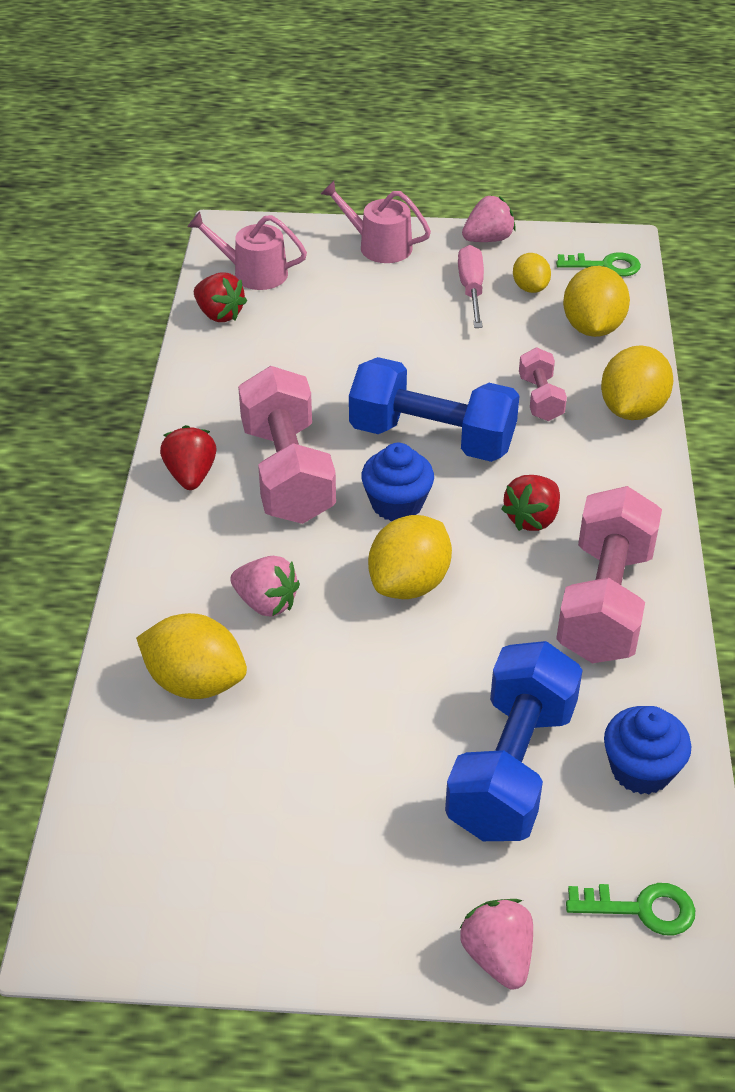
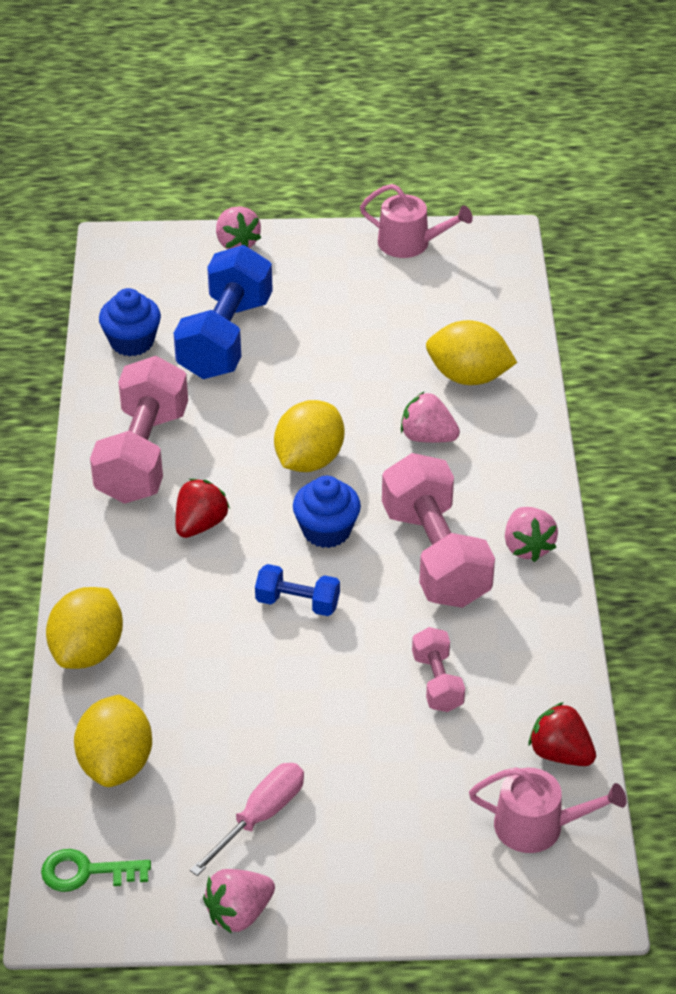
camera: 175 degrees right, 0 degrees up
(191, 475) = (527, 547): red strawberry -> pink strawberry
(379, 246) = (384, 888): pink watering can -> pink watering can (410, 243)
(432, 438) = (297, 603): blue dumbbell -> blue dumbbell, size x0.50
(471, 289) = (260, 816): pink screwdriver -> pink screwdriver turned 135 degrees counterclockwise
(530, 288) = (187, 824): yellow lemon -> none
(540, 398) = (184, 658): pink dumbbell -> pink dumbbell (437, 682)
(641, 909) = (144, 269): green key -> none

